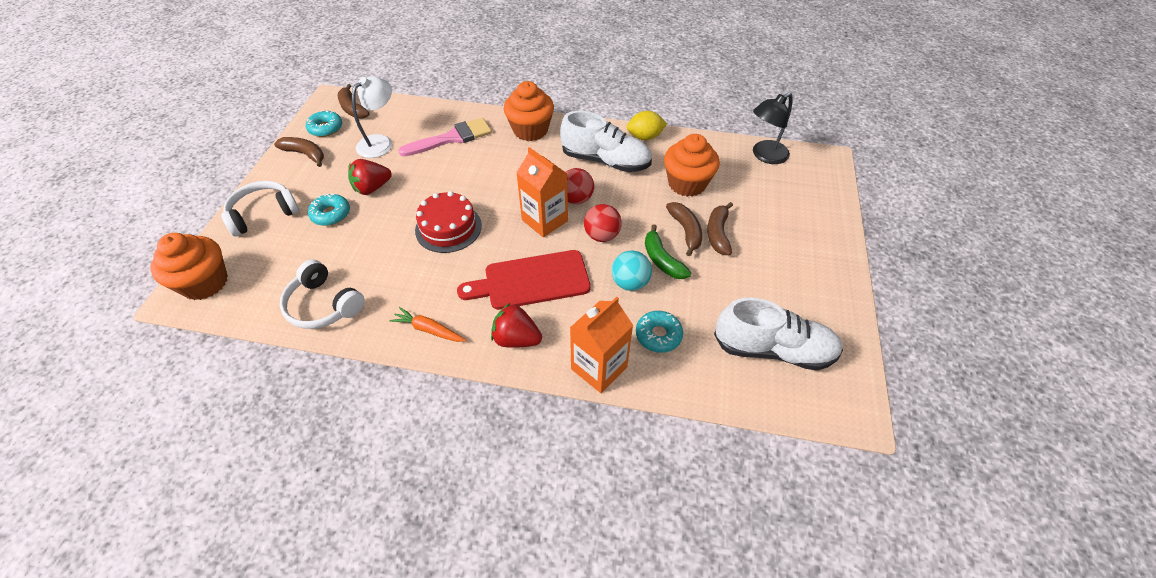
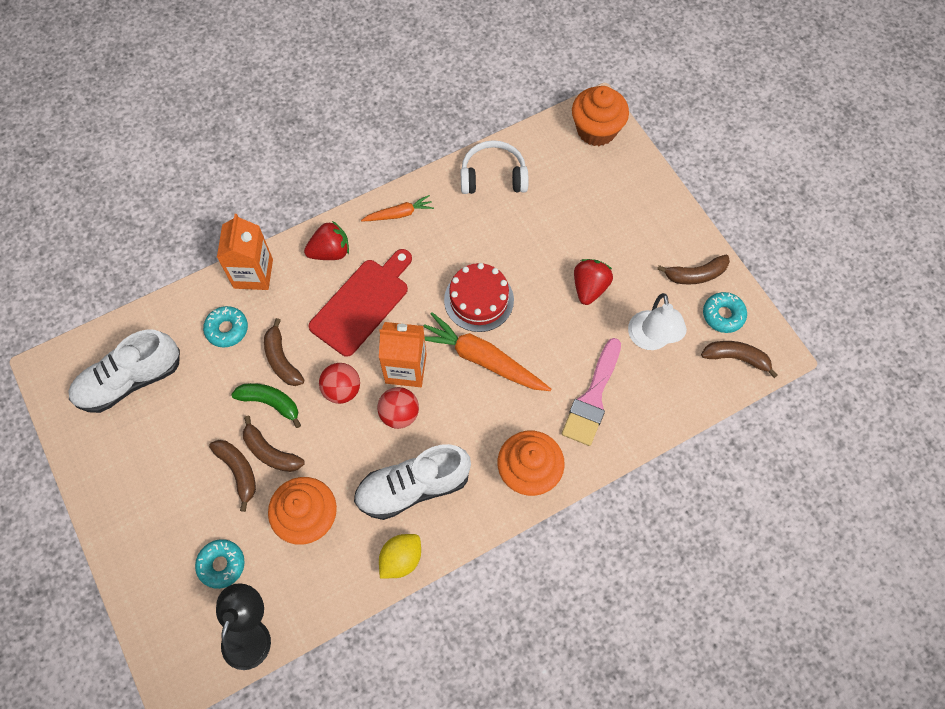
camera: 140 degrees right, 15 degrees up
(263, 214) = (639, 201): white headphones -> none
(331, 214) = (588, 240): turquoise donut -> turquoise donut (221, 565)
(489, 194) = (482, 359): none -> orange carrot
(630, 283) = (282, 359): turquoise ball -> brown banana

